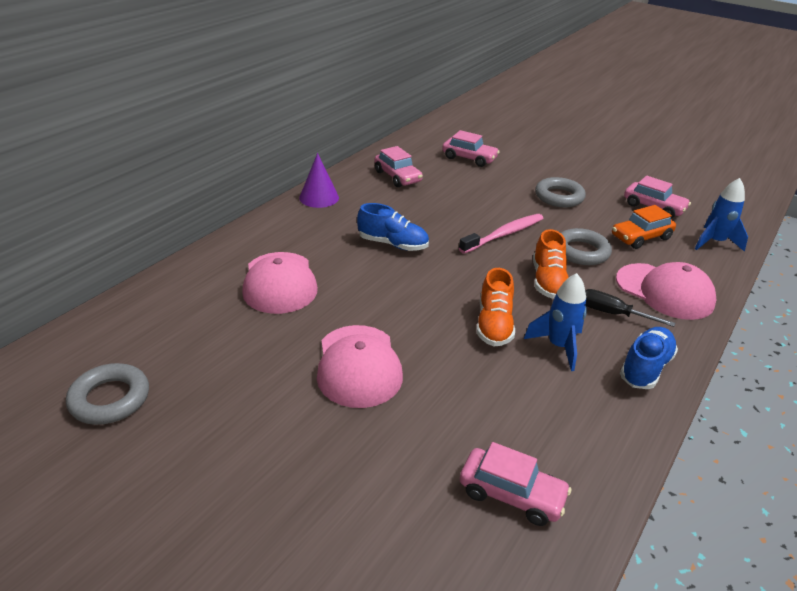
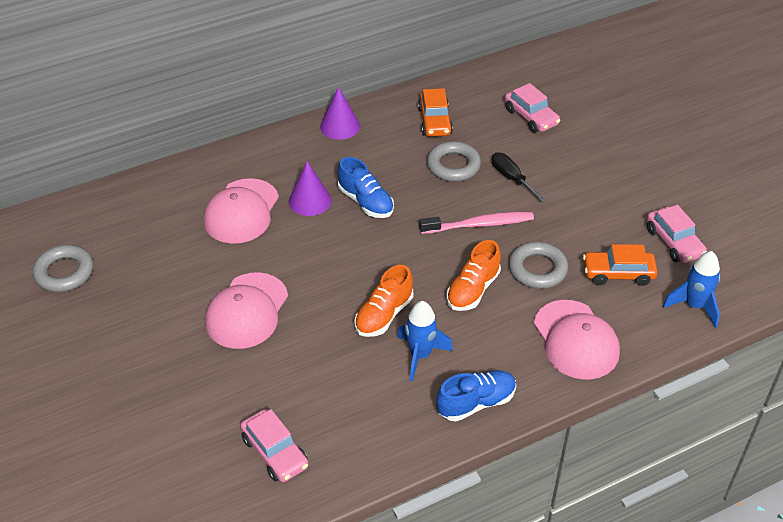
camera: 30 degrees right, 10 degrees up
(340, 256) = (310, 200): none -> purple cone
(397, 177) = (435, 121): pink car -> orange car
(559, 197) = (580, 197): grey ring -> grey ring (453, 166)
(612, 314) = (500, 343): black screwdriver -> black screwdriver (512, 179)

